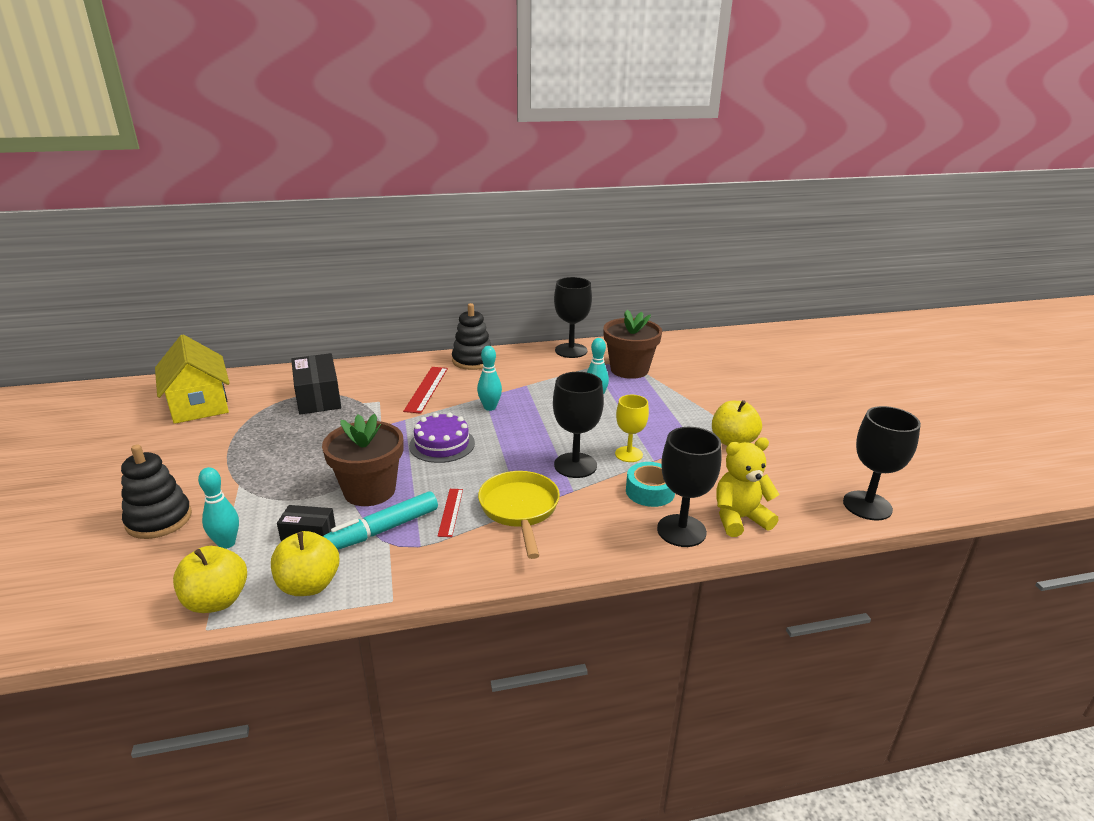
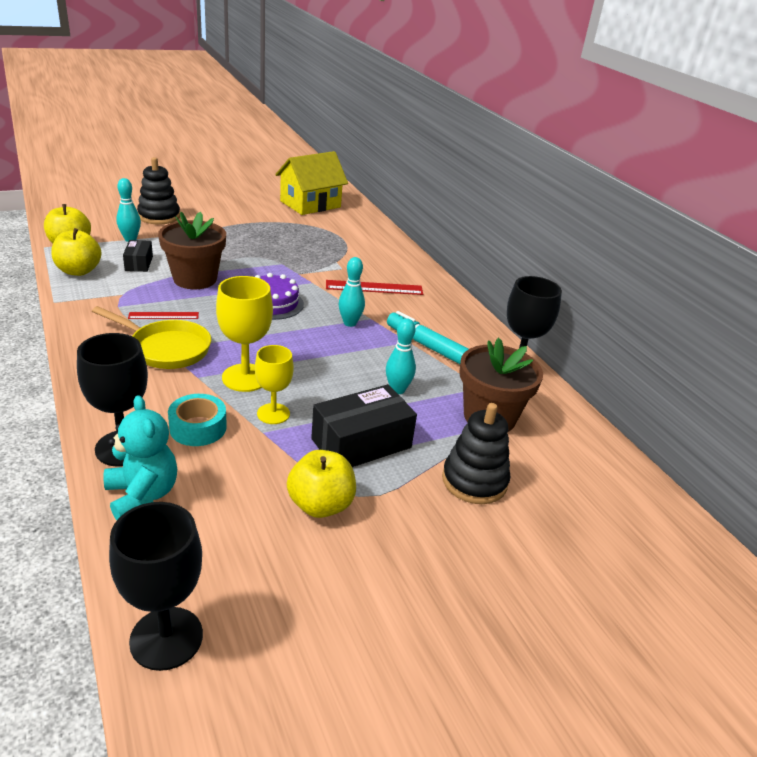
camera: 75 degrees right, 5 degrees up
(318, 397) = (339, 242): black box -> black box (361, 443)
(383, 530) = (141, 290): turquoise marker -> turquoise marker (427, 346)
(473, 361) = (449, 307): black stacking toy -> black stacking toy (474, 481)
(520, 510) = (166, 348): yellow pan -> yellow pan turned 45 degrees clockwise
(575, 465) = (245, 378): black goblet -> yellow goblet
(739, 519) = (142, 495): yellow teddy bear -> turquoise teddy bear

